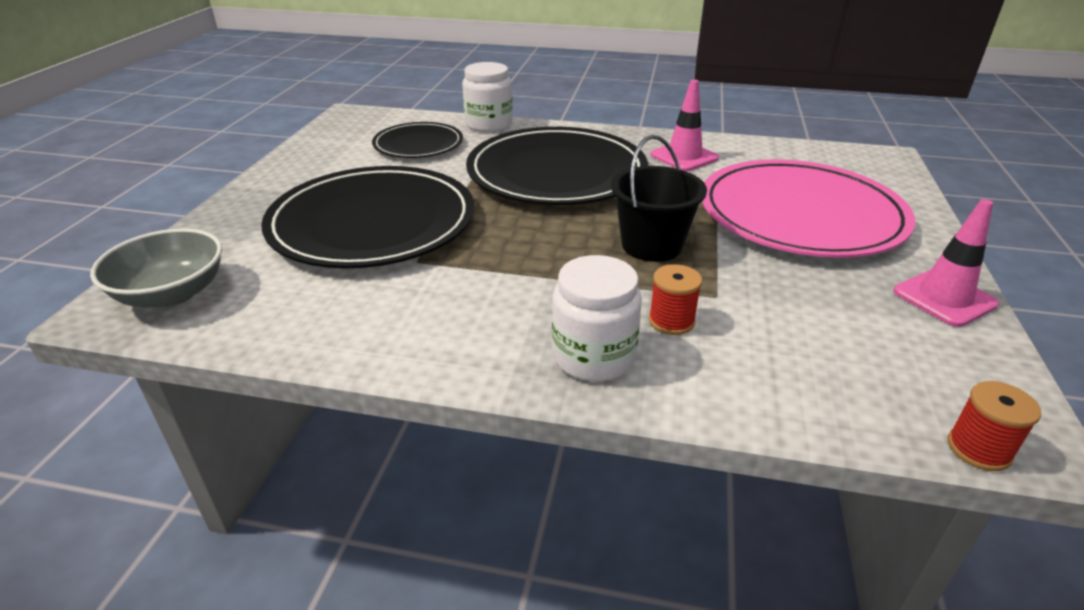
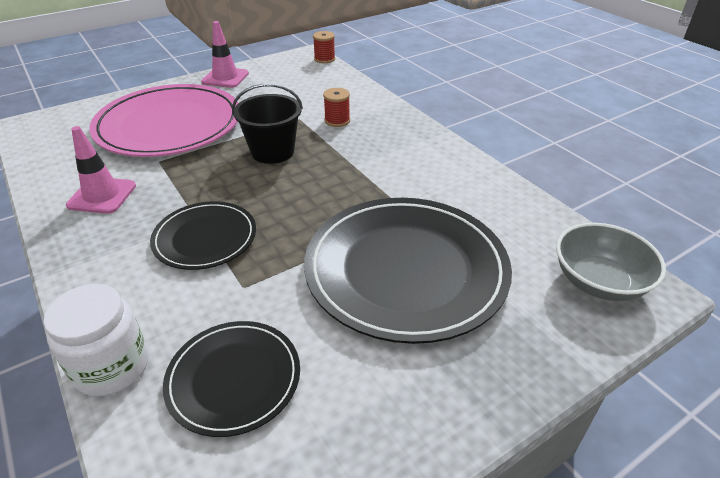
camera: 135 degrees left, 5 degrees up
(556, 173) = (205, 238): black plate -> black plate, size x0.54
(593, 357) = (391, 126): white jar -> none

